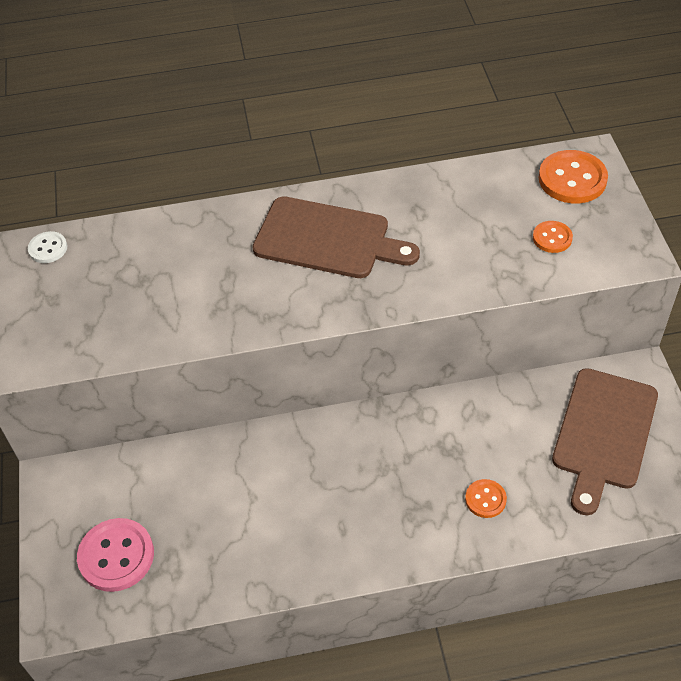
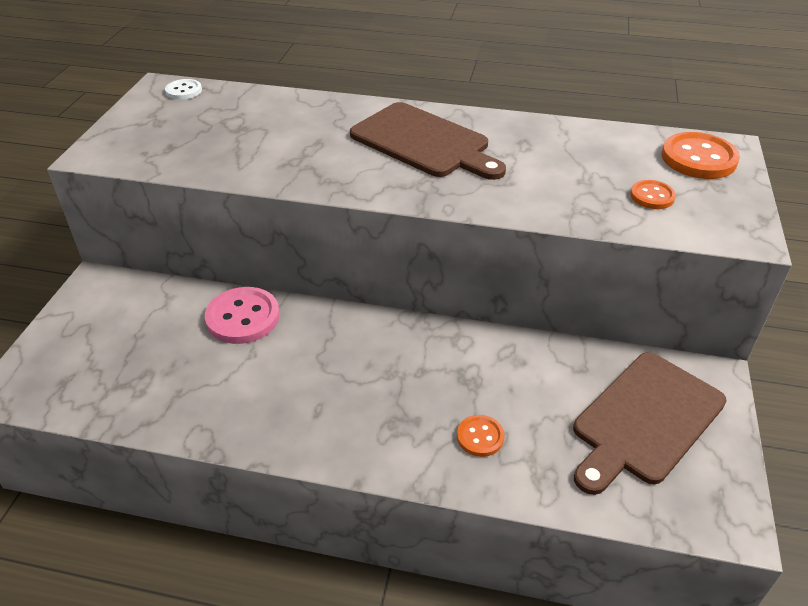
camera: 20 degrees right, 10 degrees down
(116, 556) = (100, 358): pink button -> pink button (243, 317)

